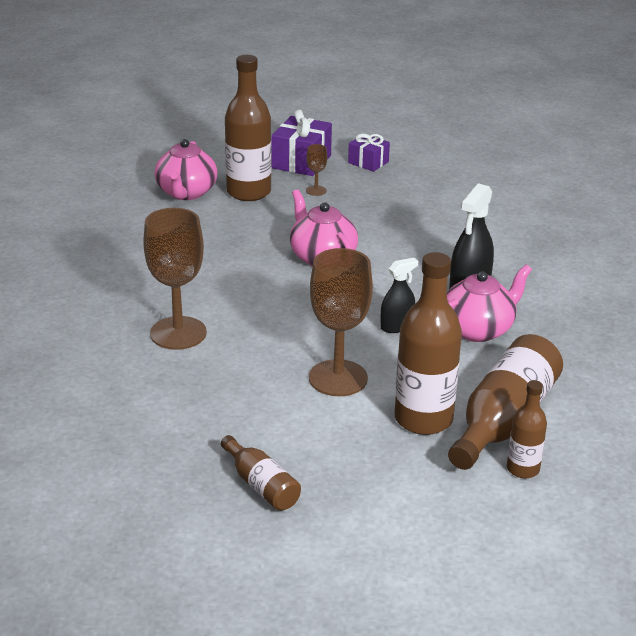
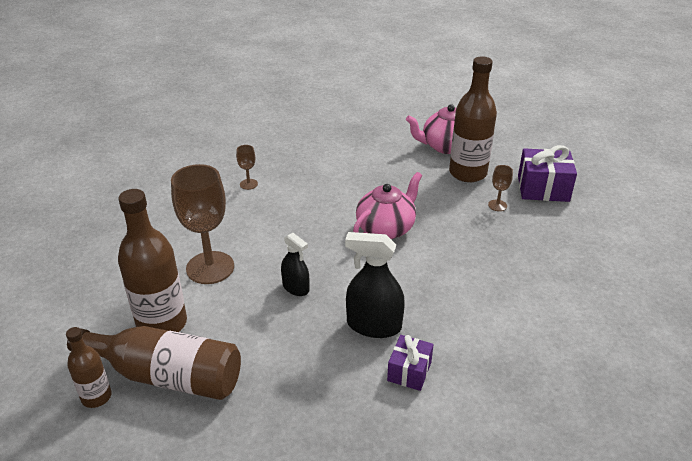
camera: 75 degrees right, 5 degrees up
(178, 333) = (248, 184): brown goblet -> brown goblet, size x0.44
(261, 485) = (75, 255): brown bottle -> none
(368, 162) = (576, 225): purple gift -> purple gift (409, 371)
(478, 329) = (309, 340): pink teapot -> none

